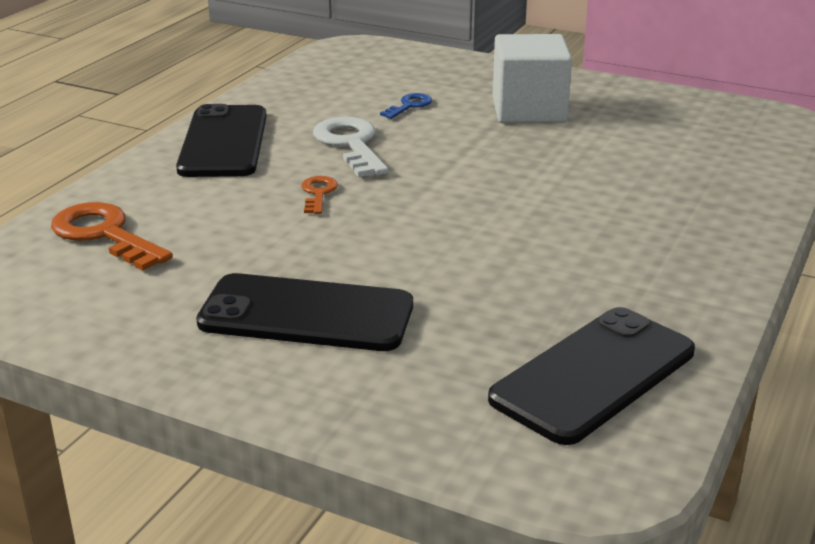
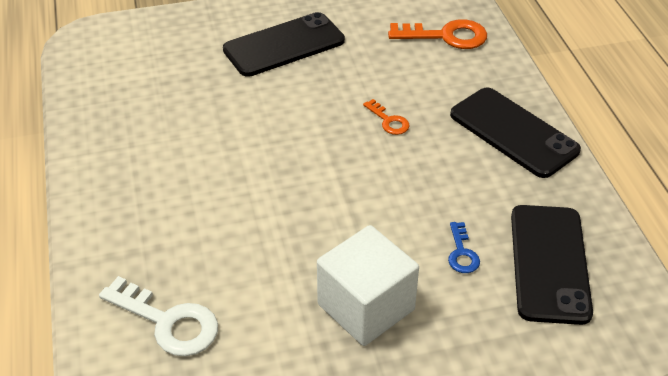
camera: 140 degrees right, 15 degrees up
(351, 144) = (435, 177): white key -> white key (168, 322)
(594, 375) = (120, 79): black phone -> black phone (549, 263)

